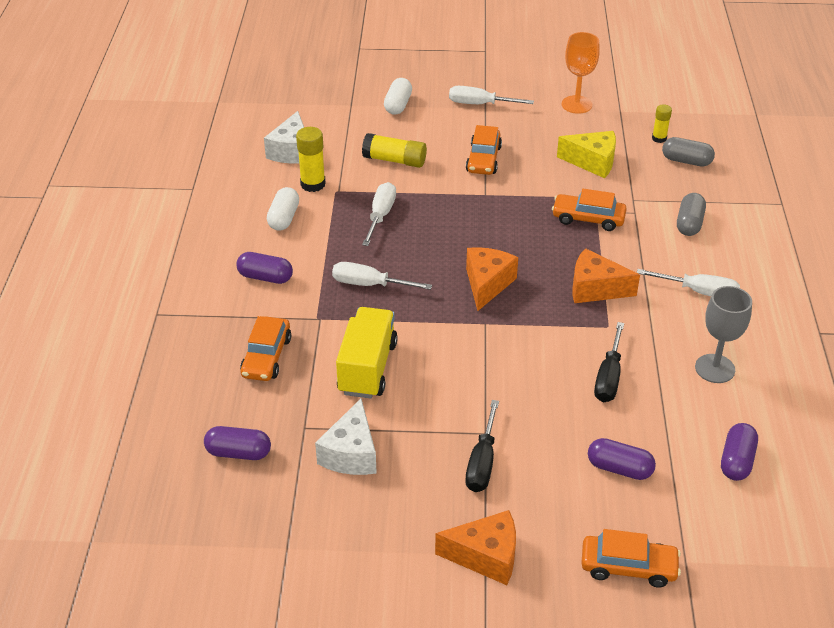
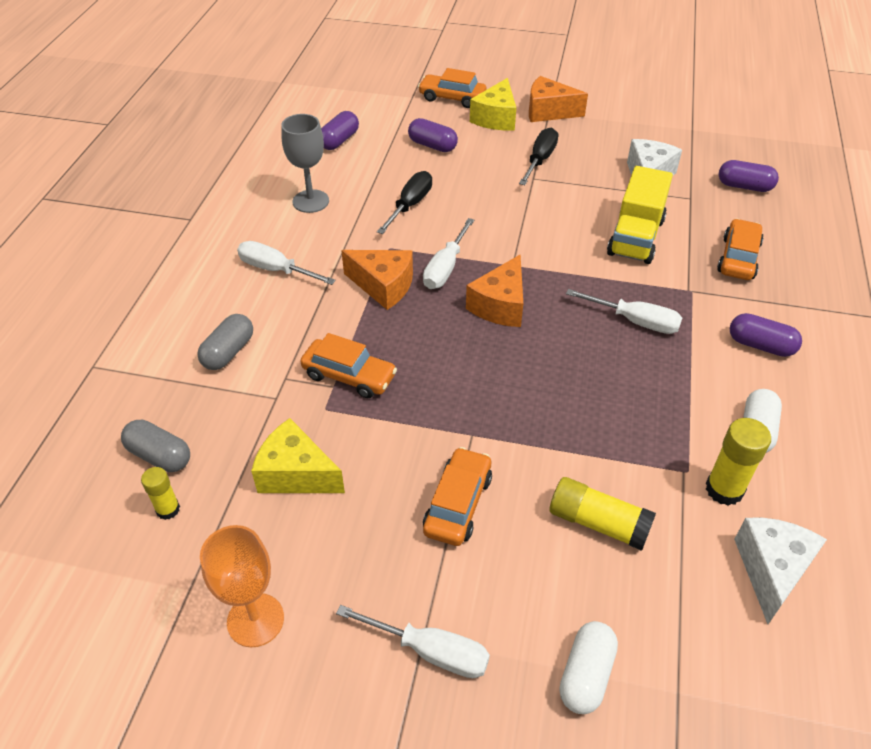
camera: 170 degrees left, 5 degrees up
(380, 216) = (621, 417): white screwdriver -> white screwdriver (445, 267)
(555, 532) = (496, 118): none -> yellow cheese

